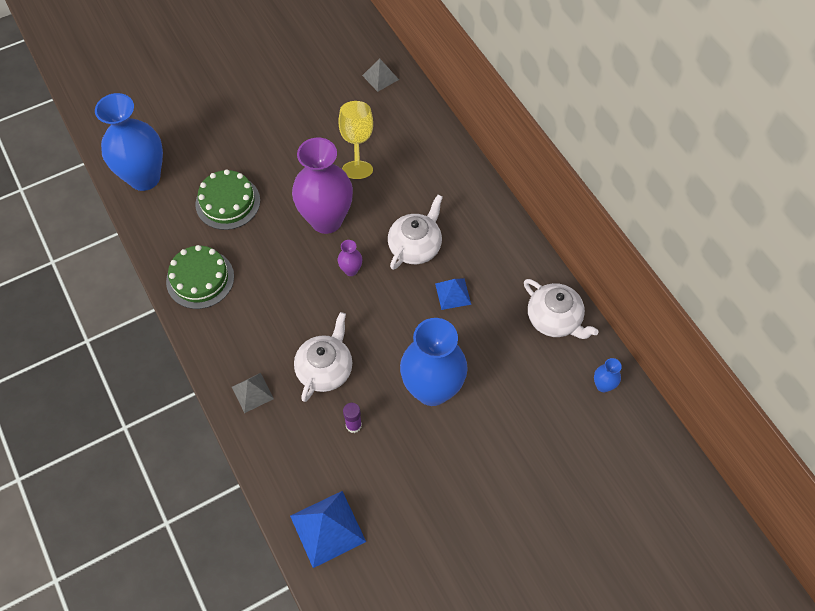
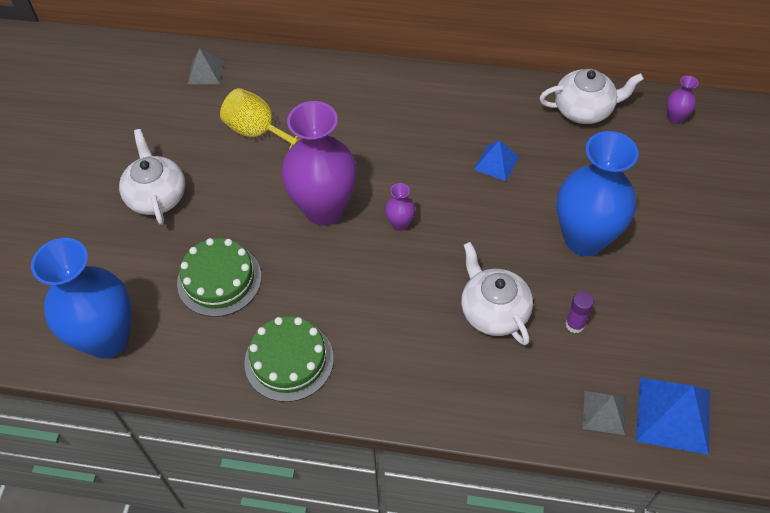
camera: 50 degrees left, 5 degrees down
(252, 392) = (468, 392): grey pyramid -> grey pyramid (604, 412)
(415, 246) = (420, 159): white teapot -> white teapot (157, 196)
(603, 385) = (675, 118): blue vase -> purple vase

